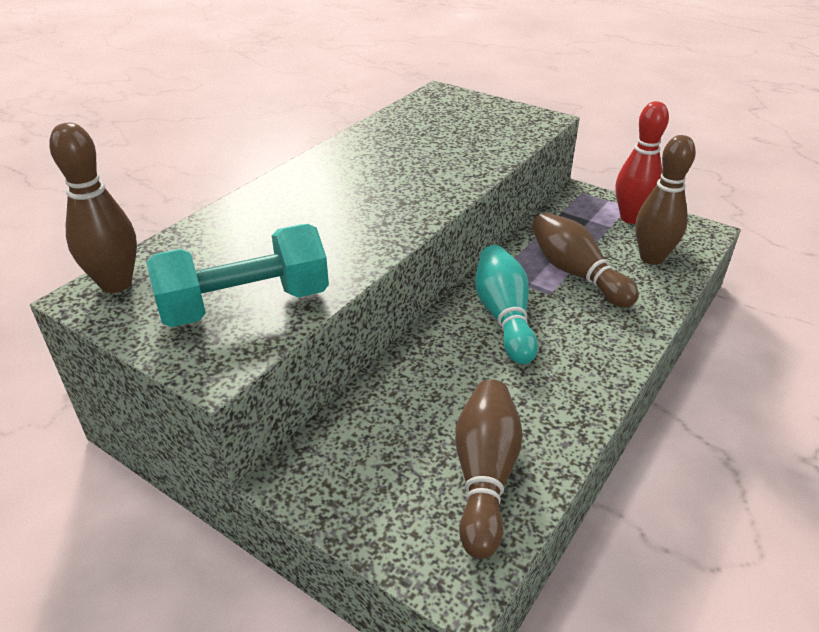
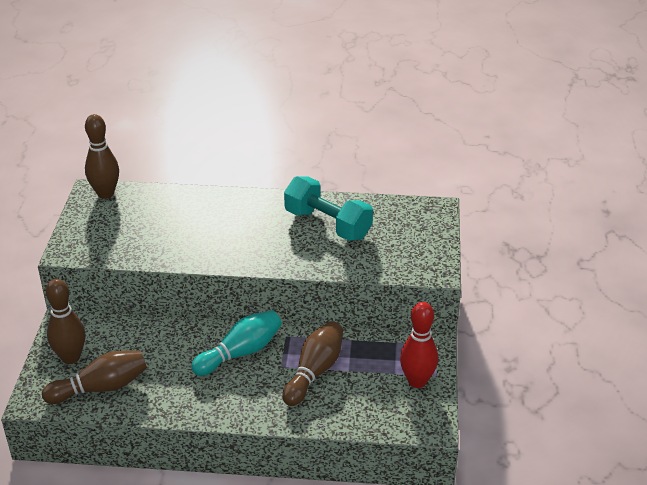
camera: 60 degrees right, 0 degrees up
(245, 304) = (115, 239): turquoise dumbbell -> turquoise dumbbell (328, 224)
(651, 258) = (366, 405): brown bowling pin -> brown bowling pin (70, 357)

